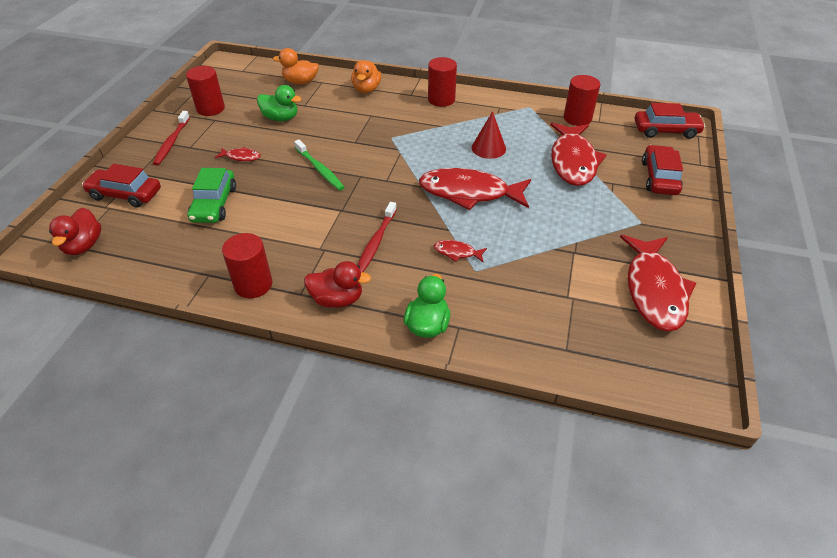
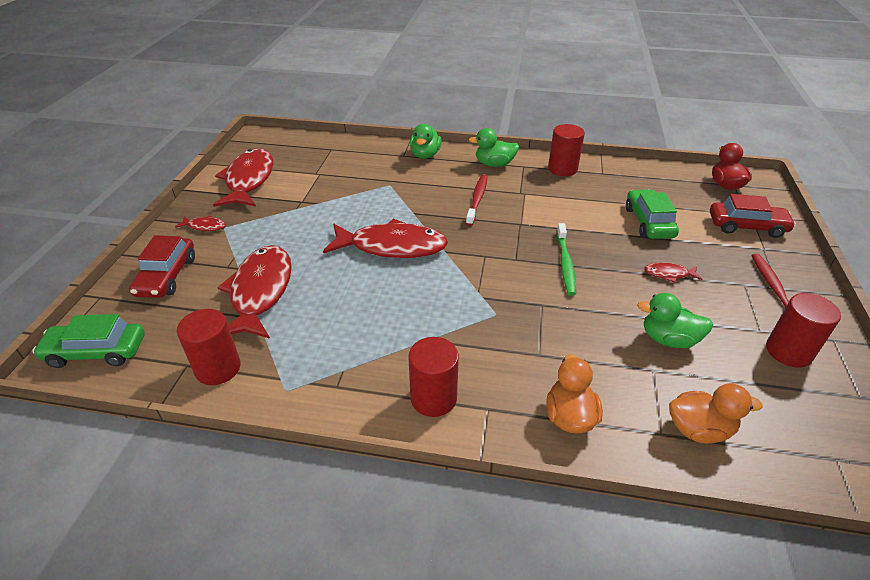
camera: 175 degrees right, 5 degrees down
(320, 169) = (565, 263): green toothbrush -> green toothbrush turned 135 degrees counterclockwise
(337, 299) = (494, 164): red duck -> green duck
(457, 252) = (405, 196): red fish -> red fish (205, 226)
(488, 148) = (364, 305): red cone -> none
(666, 130) = (96, 351): red car -> green car

